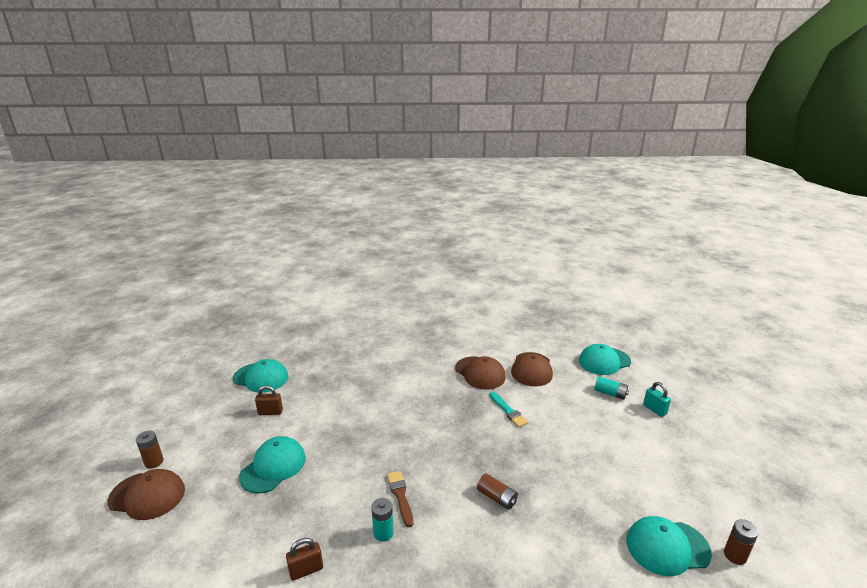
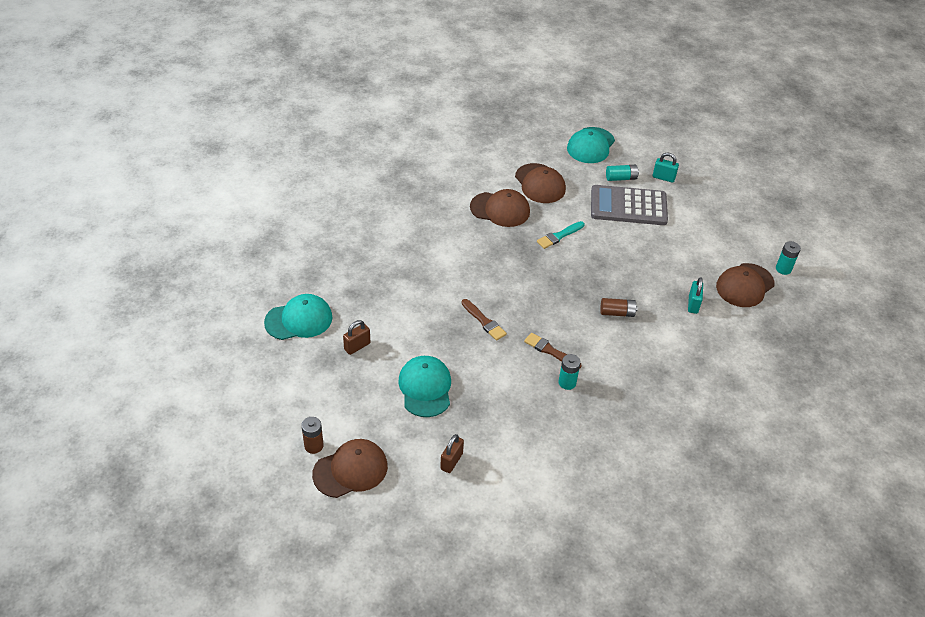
camera: 40 degrees left, 20 degrees up
(306, 570) = (544, 437): brown padlock -> brown padlock (451, 461)
(375, 443) = (484, 321): none -> brown brush
(508, 411) = (559, 236): turquoise brush -> turquoise brush turned 120 degrees clockwise
(586, 533) = (693, 304): none -> turquoise padlock
(597, 417) = (628, 206): none -> grey calculator
(667, 547) = (745, 285): turquoise cap -> brown cap
(735, 555) = (783, 269): brown battery -> turquoise battery

